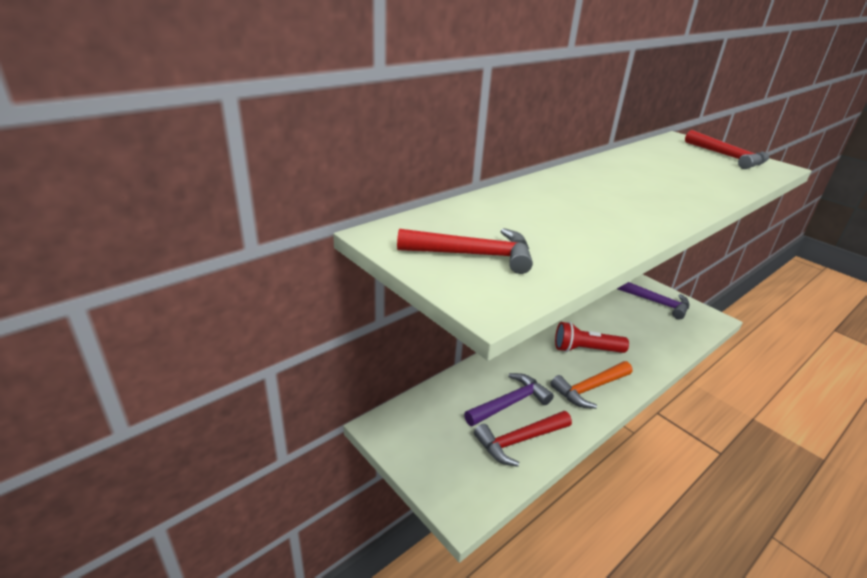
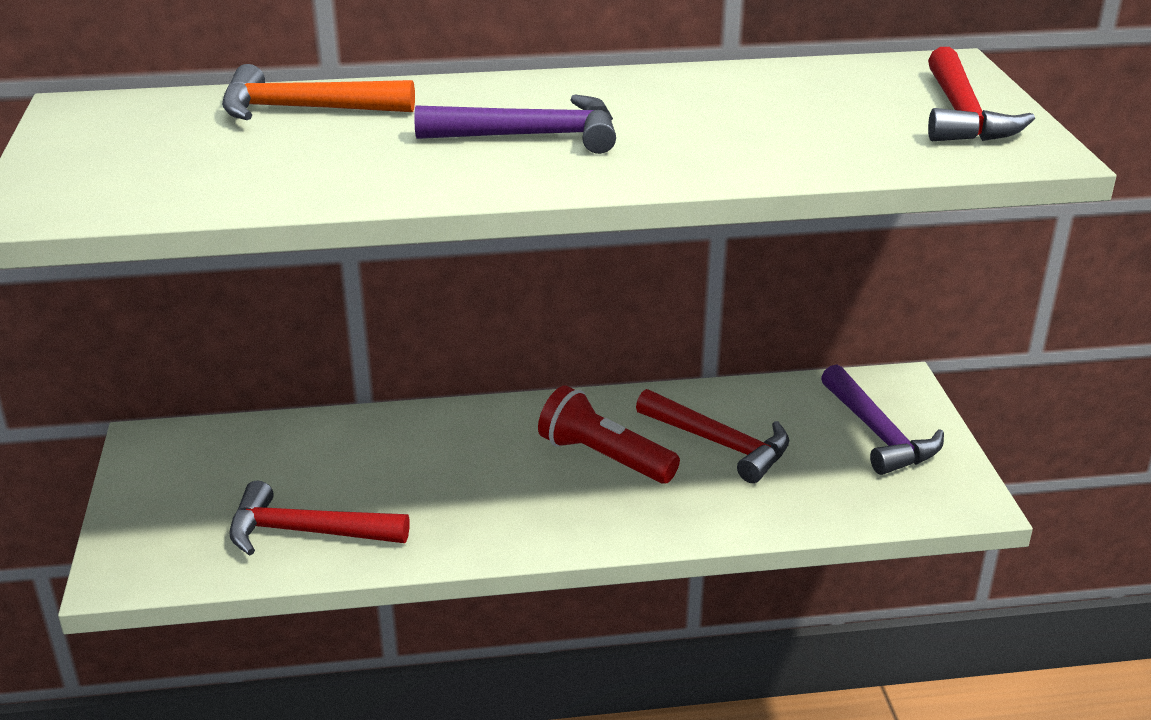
camera: 35 degrees right, 0 degrees up
(474, 255) = (134, 155): red hammer -> red hammer (720, 444)
(510, 403) = (363, 482): purple hammer -> purple hammer (532, 136)
(589, 388) = (521, 512): orange hammer -> orange hammer (304, 109)

